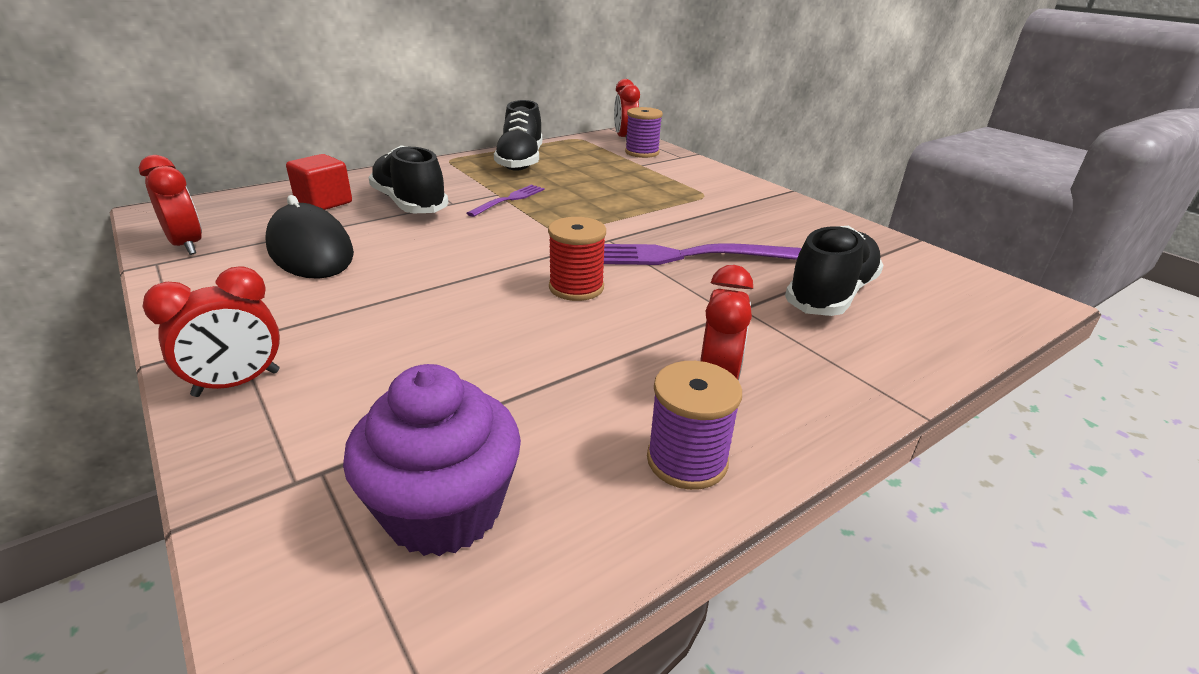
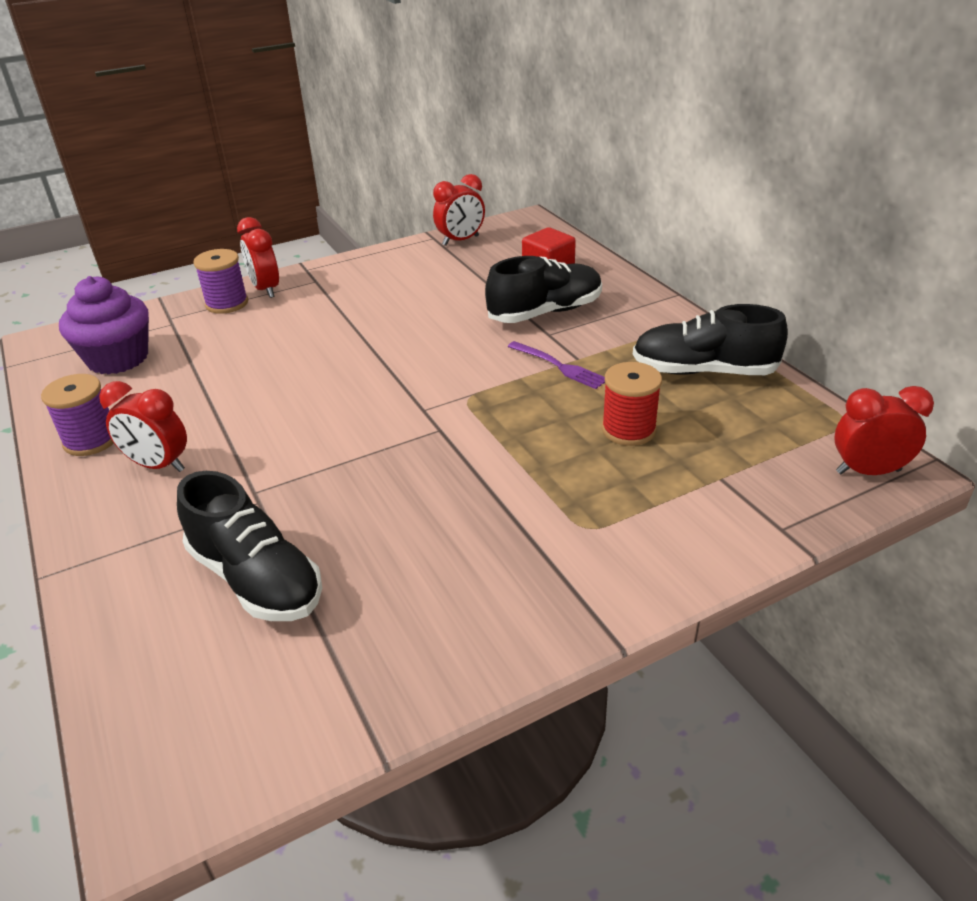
camera: 100 degrees right, 5 degrees up
(310, 250) = (443, 283): black mouse -> none
(576, 287) = (337, 405): red spool -> red spool (628, 429)
(642, 152) = (789, 484): purple spool -> purple spool (227, 303)
(684, 256) = (384, 479): purple fork -> none

